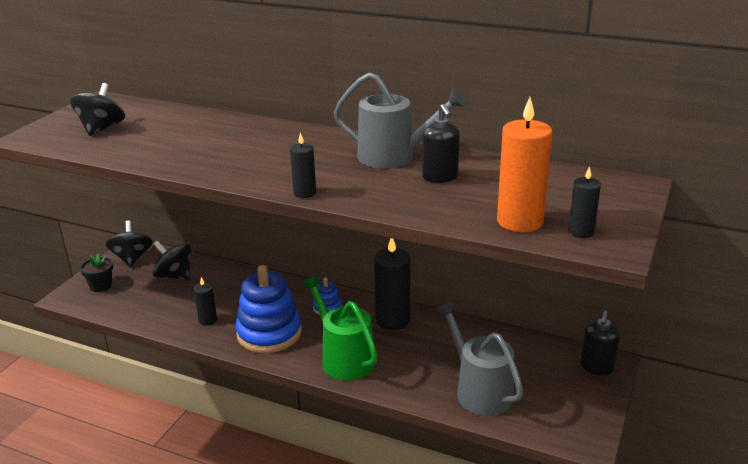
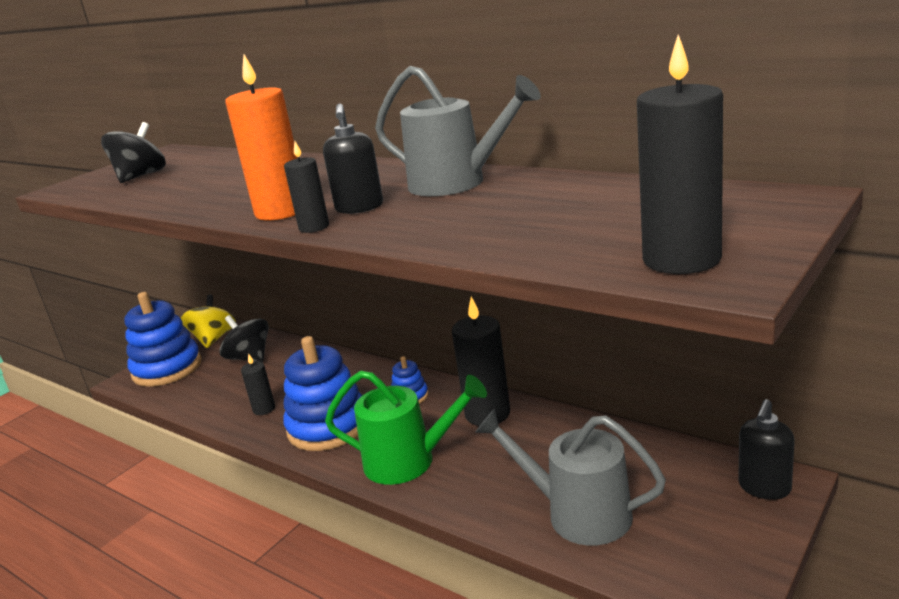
camera: 15 degrees right, 5 degrees down
(101, 286) = (167, 368): black flower pot -> blue stacking toy
(132, 258) = (214, 339): black spinning top -> yellow spinning top
(344, 358) = (408, 461): green watering can -> green watering can turned 120 degrees clockwise
(440, 177) = (504, 202): black soap dispenser -> black soap dispenser (359, 208)
(479, 391) = (578, 514): grey watering can -> grey watering can turned 45 degrees counterclockwise
(520, 221) = (590, 249): orange candle -> orange candle (281, 211)
(581, 232) = (681, 259): black candle -> black candle, size x1.87

